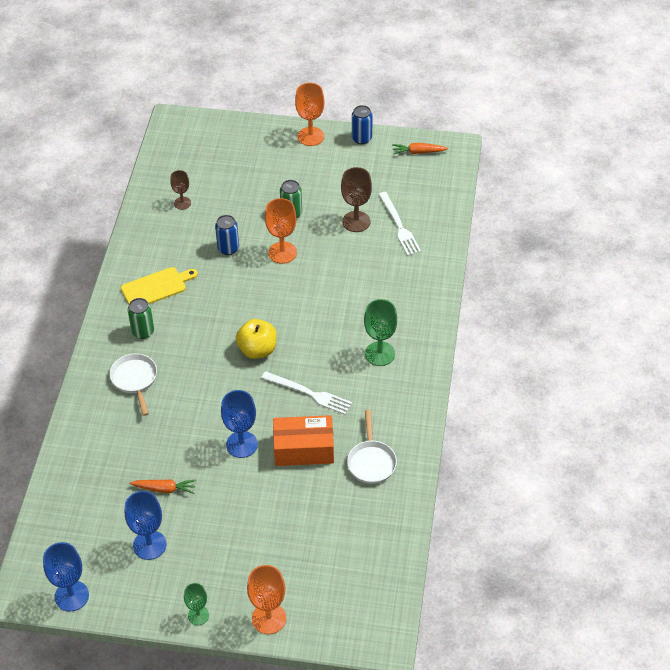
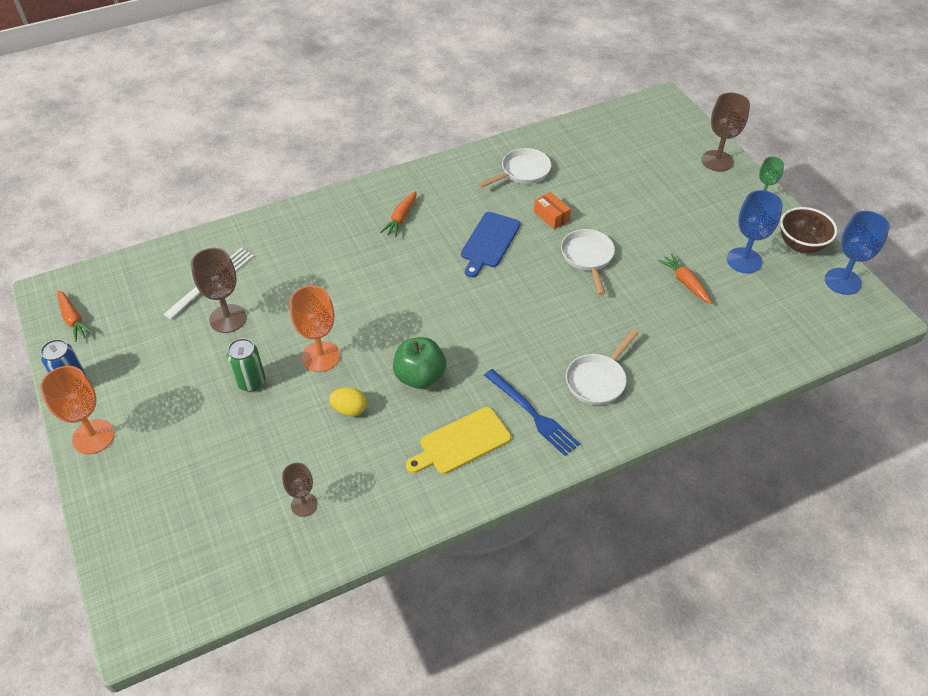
camera: 125 degrees left, 0 degrees up
(128, 599) = (801, 245): none -> brown bowl
(143, 332) = (532, 414): green can -> blue fork
(156, 287) = (461, 442): yellow cutting board -> yellow cutting board turned 60 degrees counterclockwise
(222, 292) = (420, 377): none -> green apple
(228, 248) = (349, 409): blue can -> yellow egg
(241, 444) = (587, 257): blue goblet -> white pan
(257, 350) = (472, 305): yellow apple -> none
(269, 618) = (717, 161): orange goblet -> brown goblet
(303, 449) = (551, 216): orange box -> orange box, size x0.52
(309, 393) = (489, 242): white fork -> blue cutting board
(380, 354) = (401, 218): green goblet -> orange carrot

